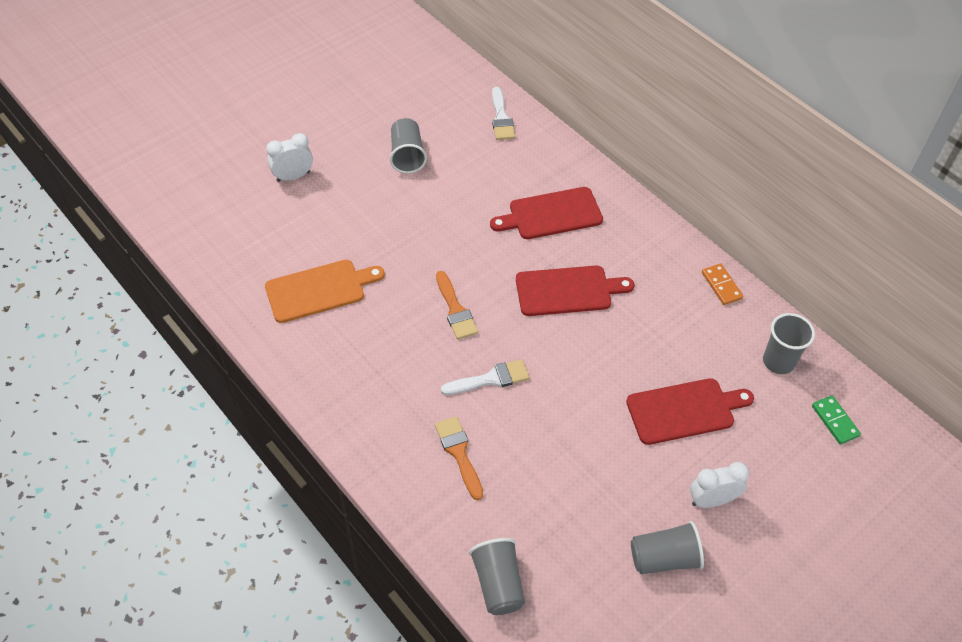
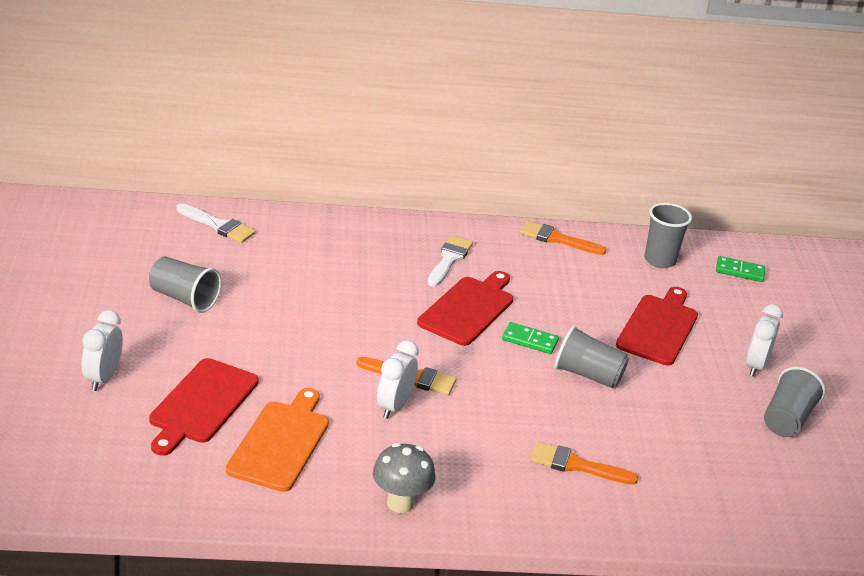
camera: 55 degrees left, 20 degrees down
(322, 383) = (400, 503): none -> grey mushroom
(414, 320) = (394, 406): none -> white clock
(491, 379) = (515, 402): white brush -> white brush (449, 259)
(498, 583) = (733, 519): grey cup -> grey cup (588, 375)
(551, 214) = (372, 268): red cutting board -> red cutting board (202, 404)
(572, 345) = (530, 340): none -> green domino
(721, 285) = (556, 239): orange domino -> orange brush

